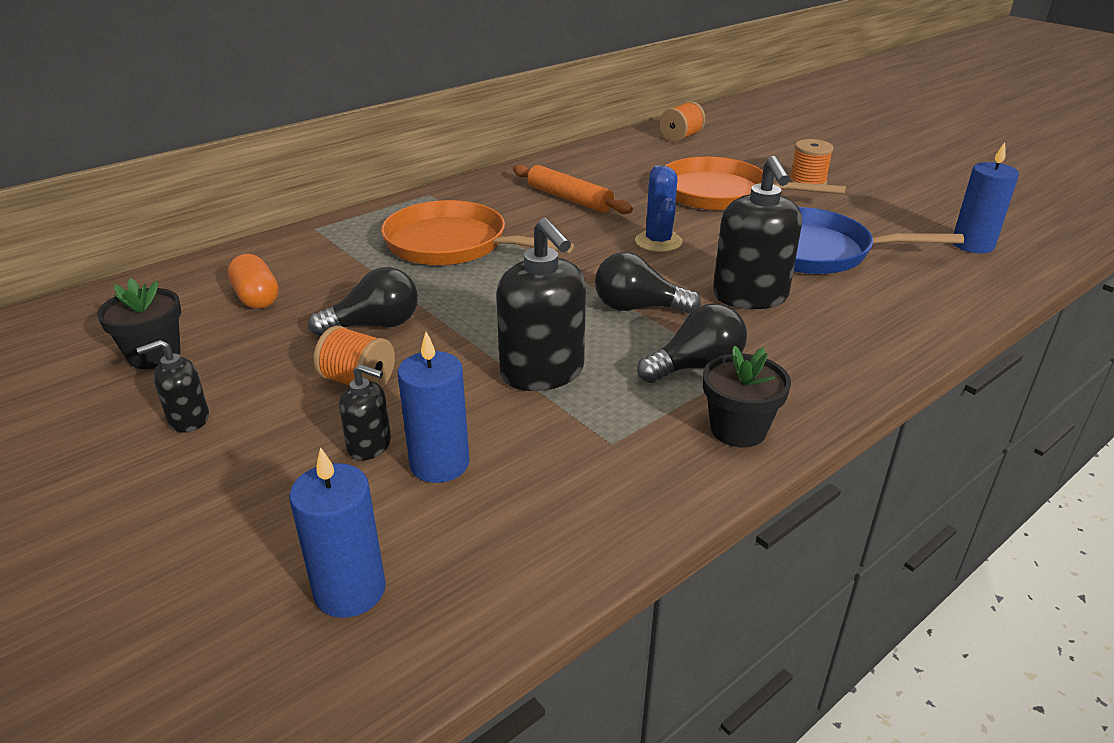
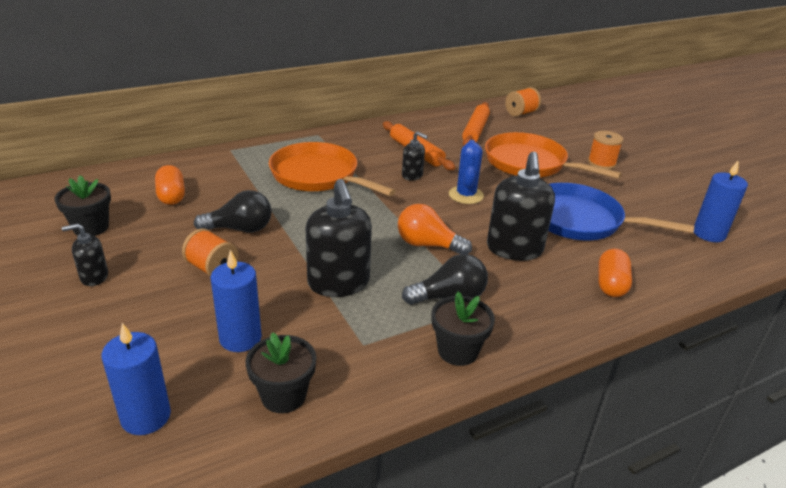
camera: 10 degrees right, 0 degrees up
(370, 446) = (200, 316): black soap dispenser -> black soap dispenser (412, 175)
(534, 526) = (283, 396): none -> black flower pot
(633, 164) = (475, 130): none -> orange rolling pin
(638, 308) = (428, 245): black light bulb -> orange light bulb
(887, 320) = (611, 284): none -> orange capsule

